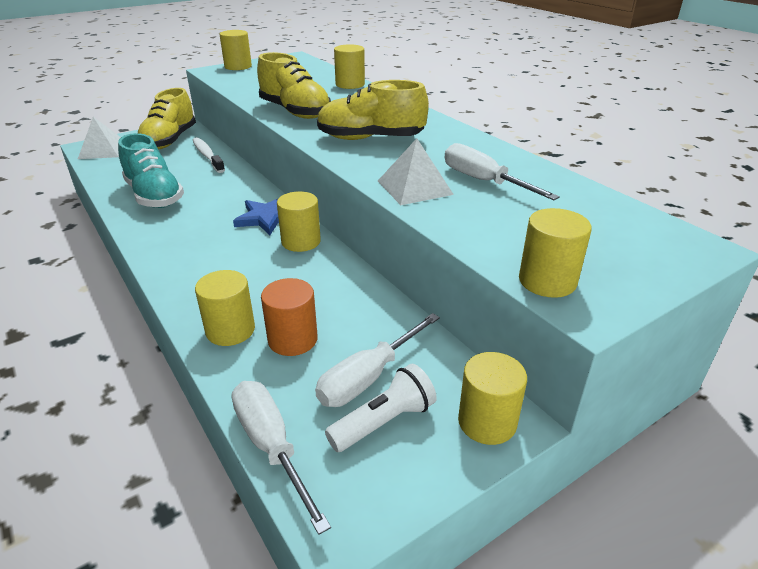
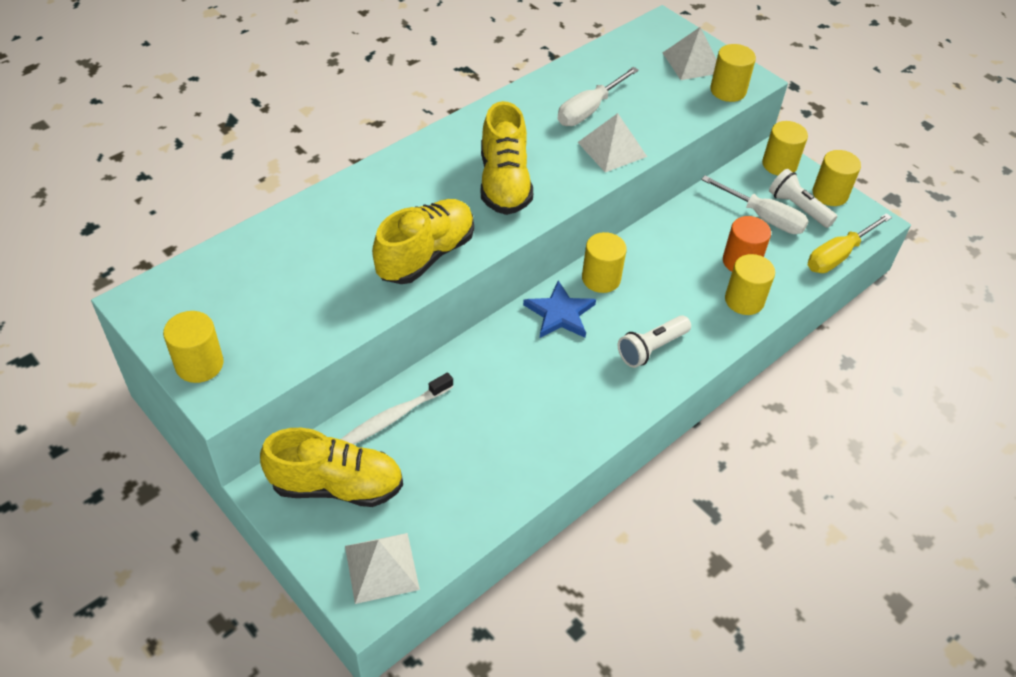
camera: 100 degrees left, 15 degrees up
(154, 196) = (527, 436): turquoise shoe -> none
(201, 259) = (651, 348): none -> white flashlight
(271, 446) = (838, 255): white screwdriver -> yellow screwdriver
(350, 84) = (305, 216): yellow cylinder -> yellow cylinder (830, 194)
(610, 259) = (692, 62): none -> white pyramid

